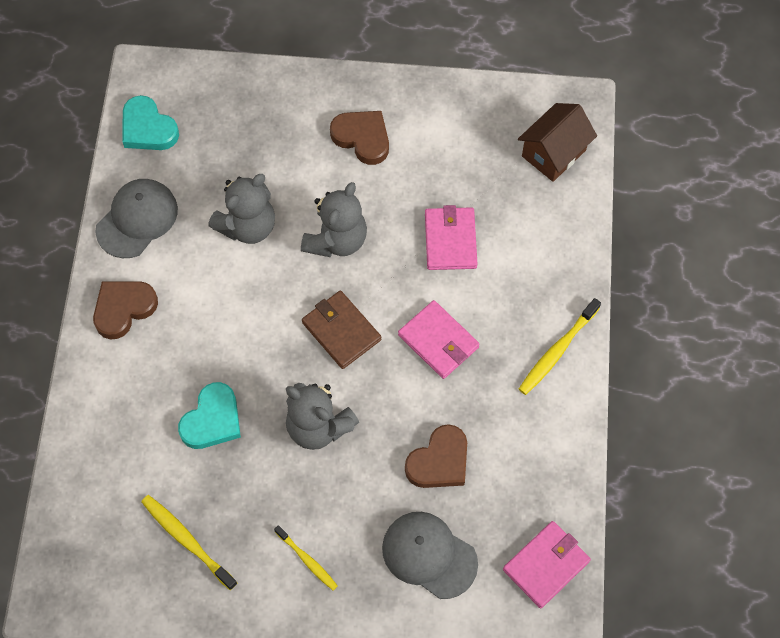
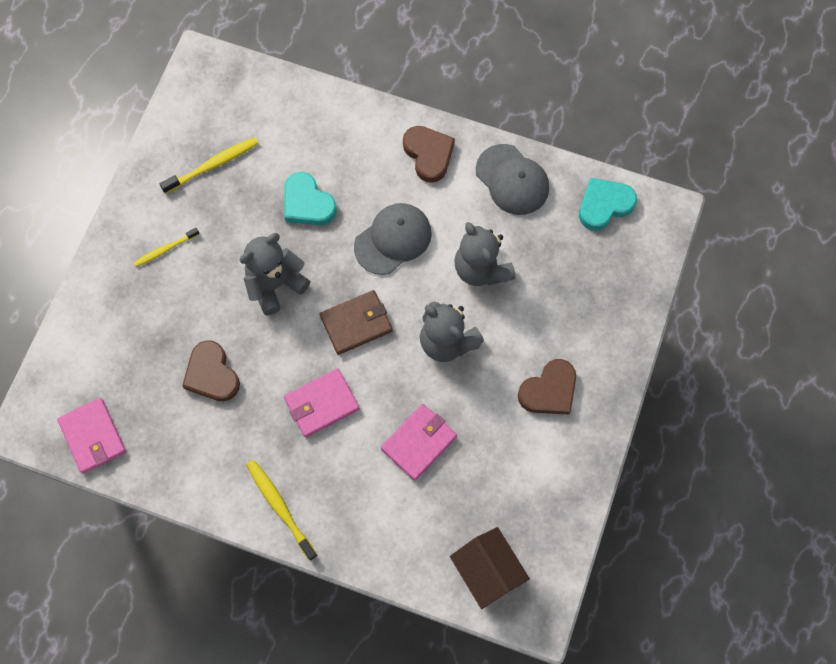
camera: 105 degrees right, 5 degrees up
(429, 555) = (135, 344): grey cap -> grey cap (393, 239)
(450, 240) = (419, 442): pink wallet -> pink wallet turned 60 degrees counterclockwise

